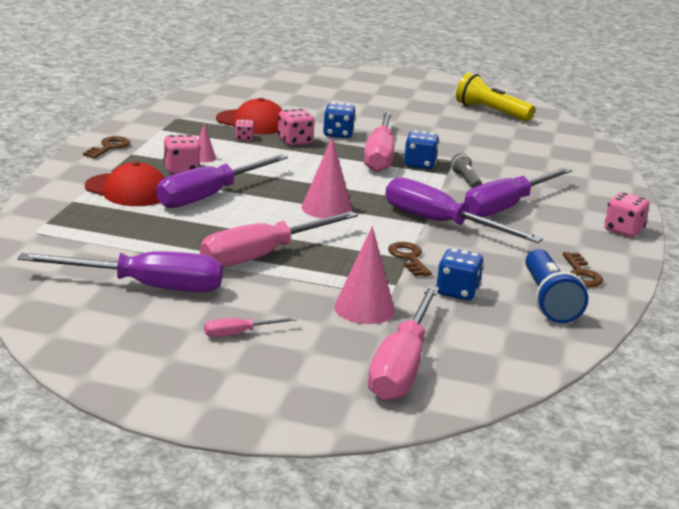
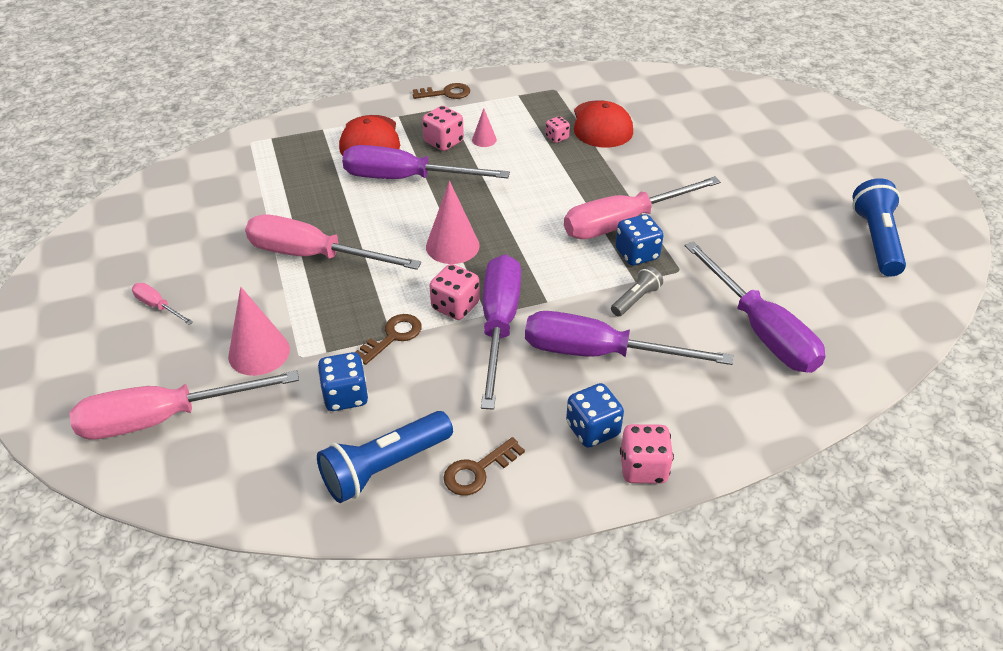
camera: 60 degrees right, 20 degrees up
(146, 287) = (202, 229): purple screwdriver -> purple screwdriver (760, 330)
(295, 141) = (589, 164): pink dice -> pink dice (455, 306)
(338, 134) = (644, 177): blue dice -> blue dice (592, 429)
(490, 112) = (876, 240): yellow flashlight -> blue flashlight

